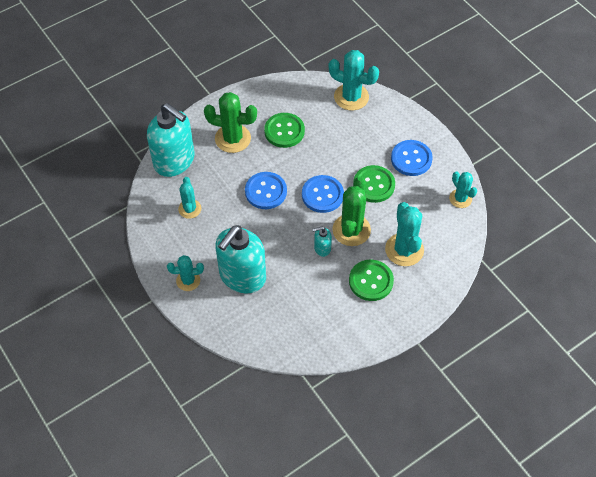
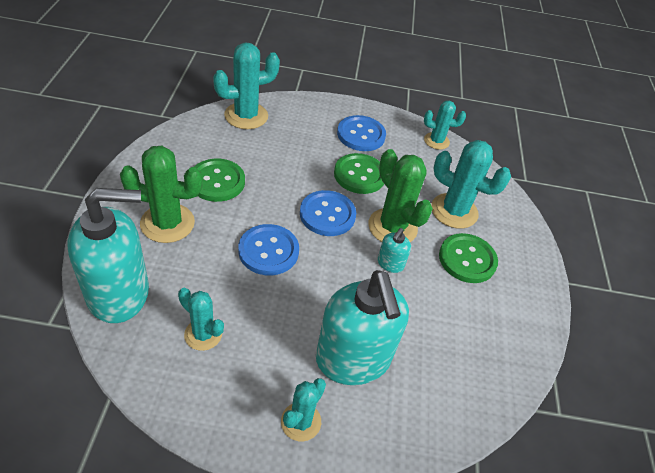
camera: 55 degrees left, 10 degrees down
(233, 138) = (167, 223): green cactus -> green cactus turned 45 degrees clockwise

